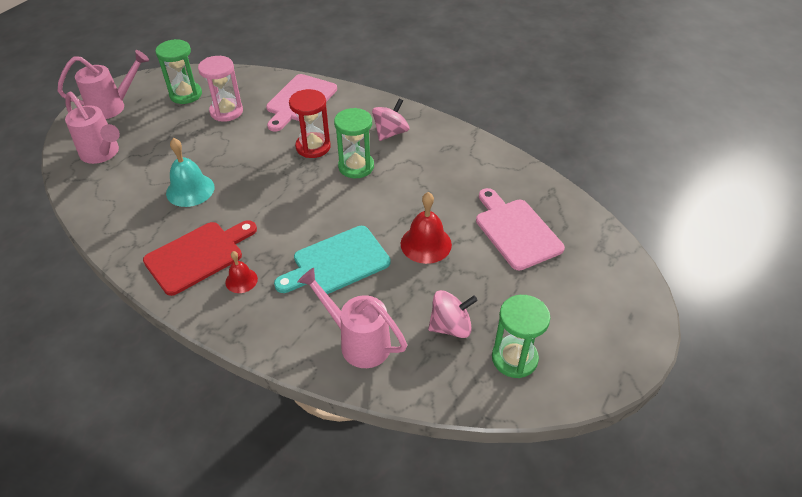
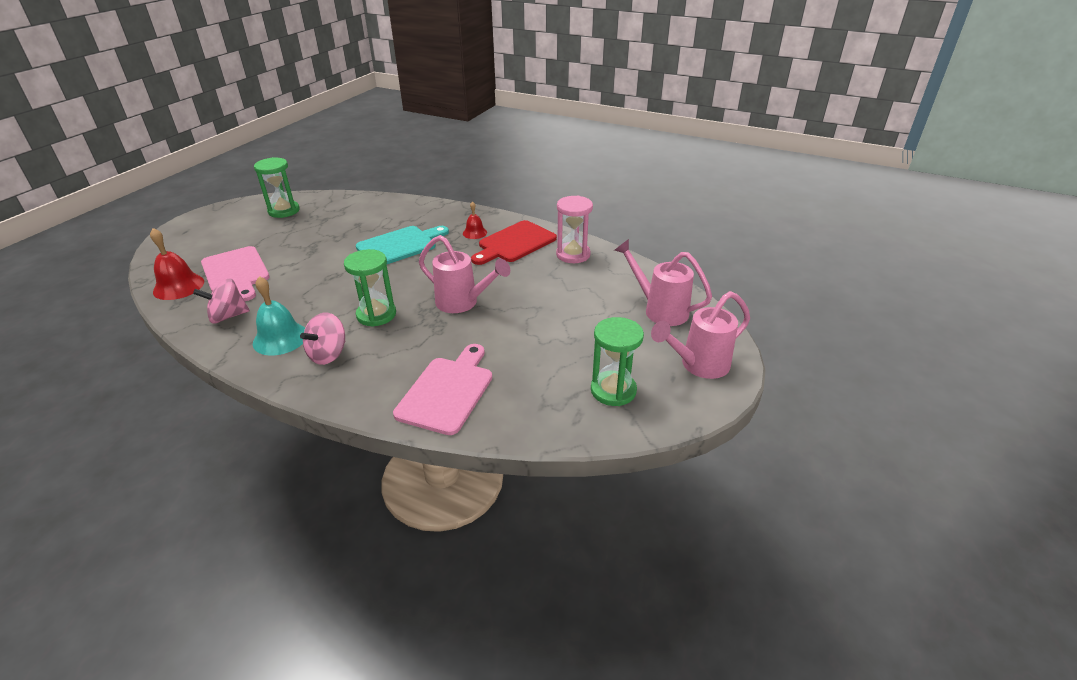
camera: 175 degrees right, 10 degrees down
(190, 190) = (545, 284): turquoise bell -> turquoise bell (280, 338)
(226, 111) = (544, 368): pink hourglass -> pink hourglass (573, 255)
(313, 147) = (425, 332): red hourglass -> none
(357, 341) = (387, 212): pink watering can -> pink watering can (463, 303)
(426, 244) = (322, 260): red bell -> red bell (178, 286)
(450, 326) = (320, 220): pink spinning top -> pink spinning top (228, 316)

